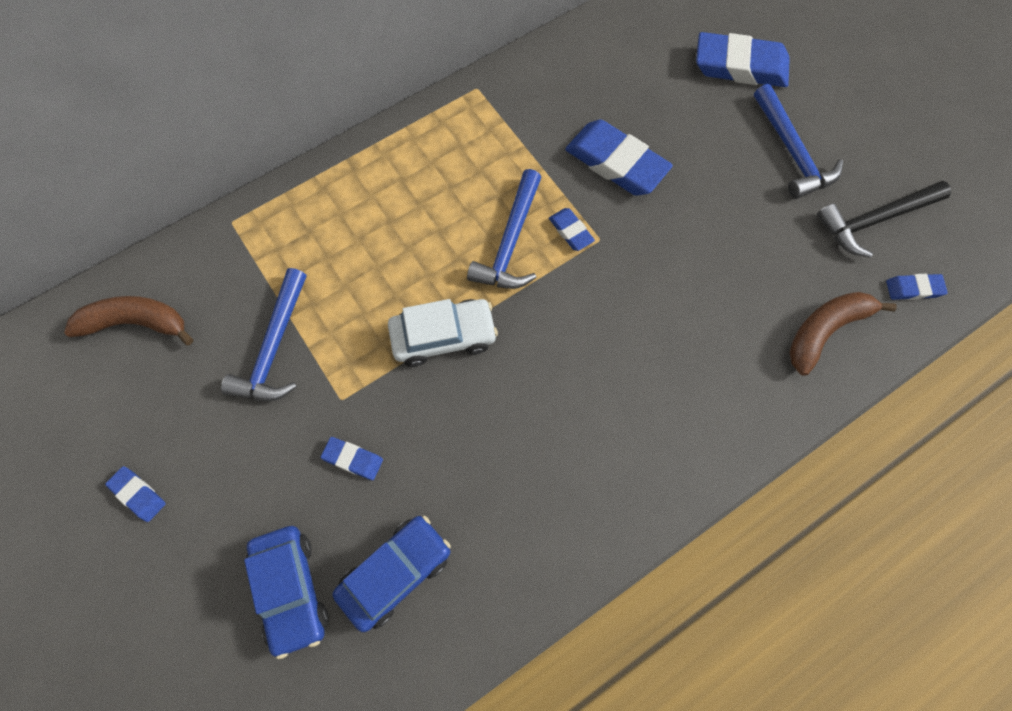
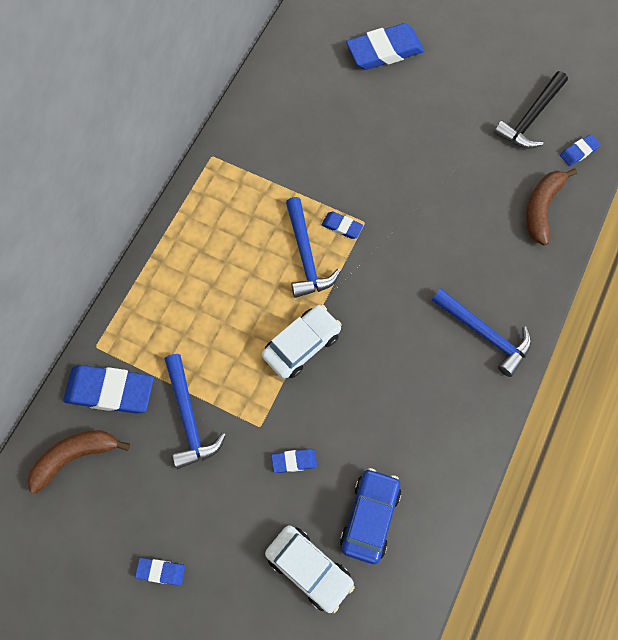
camera: 30 degrees left, 0 degrees up
(291, 589) = (309, 568): blue car -> white car
(616, 163) = (343, 162): blue eraser -> blue eraser (110, 391)
(792, 152) = (453, 96): blue hammer -> blue hammer (484, 334)

